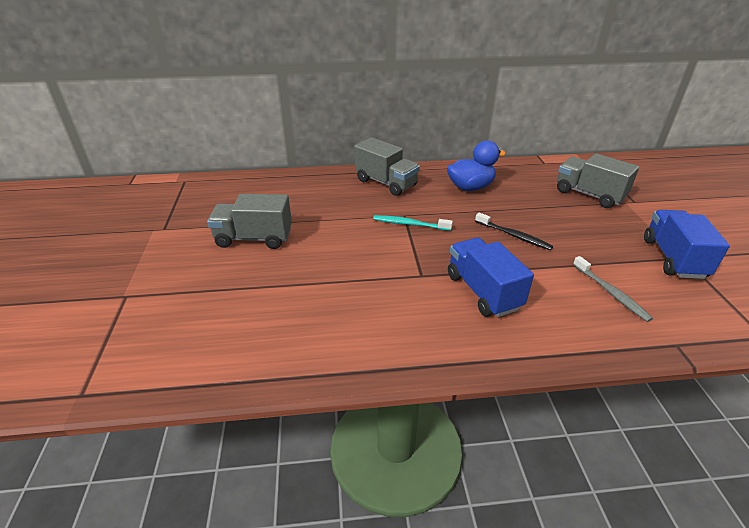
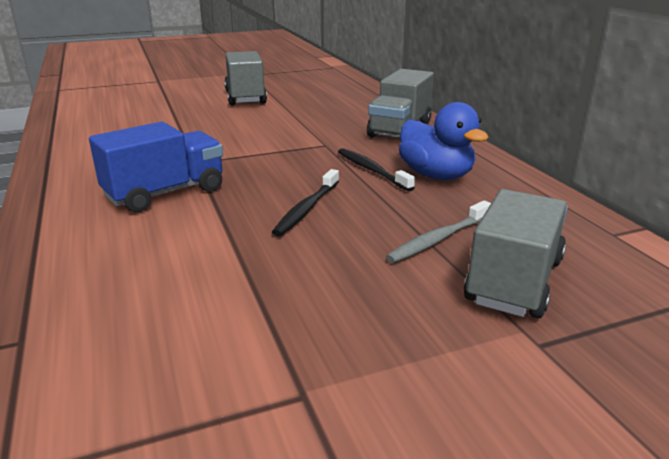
camera: 75 degrees right, 10 degrees down
(409, 224) = (304, 148): turquoise toothbrush -> none
(457, 205) = (371, 170): none -> black toothbrush
(611, 293) = (163, 285): grey toothbrush -> grey toothbrush (438, 239)
(673, 258) = (293, 375): blue truck -> none

